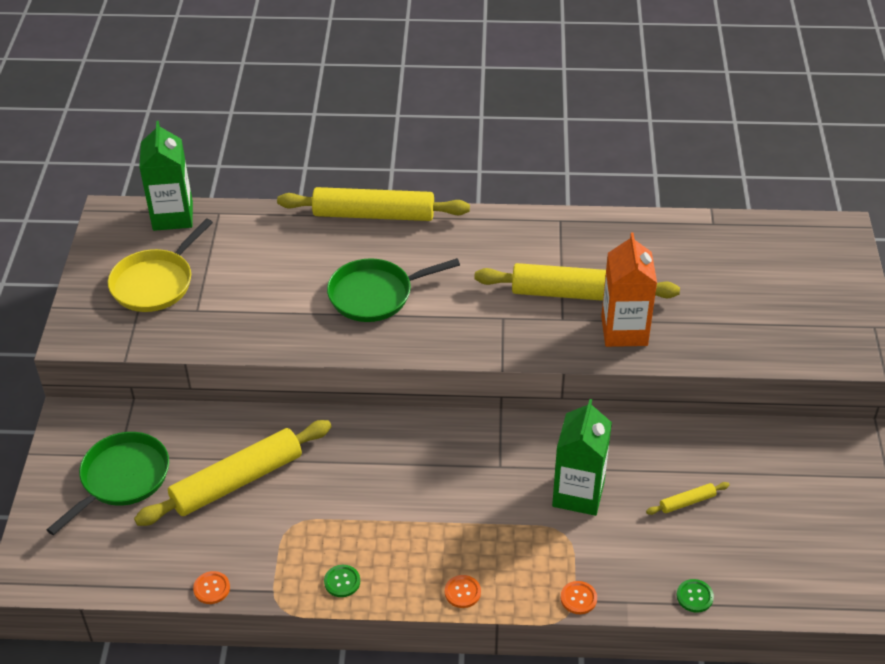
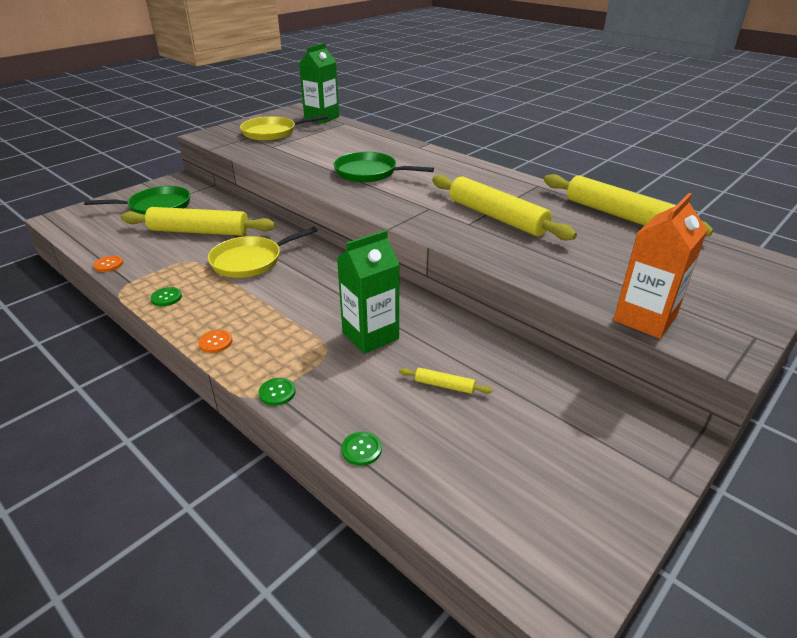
camera: 40 degrees right, 10 degrees down
(354, 484) = (250, 261): none -> yellow pan
(373, 215) = (422, 147): yellow rolling pin -> yellow rolling pin (618, 215)
(578, 598) = (277, 392): orange button -> green button
(624, 331) = (505, 246): orange carton -> orange carton (644, 318)

